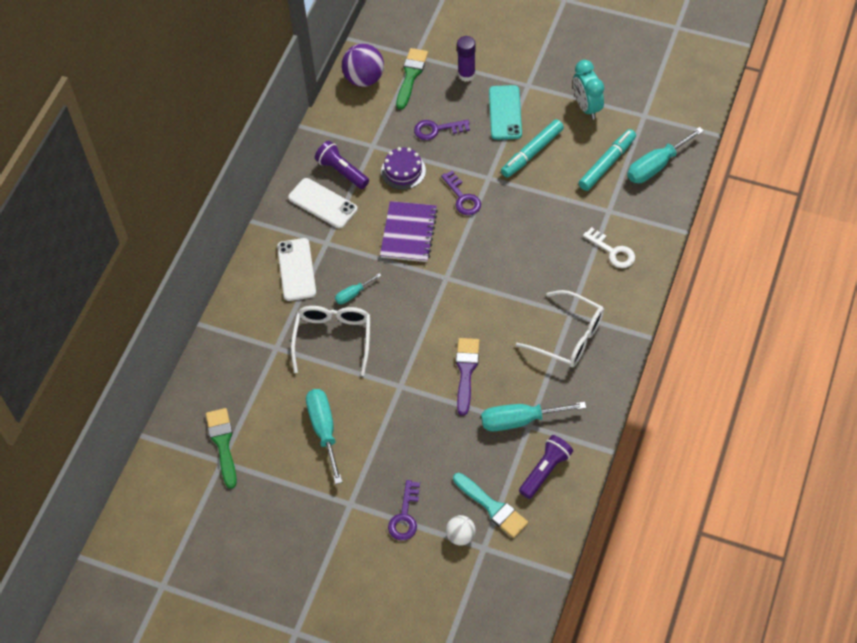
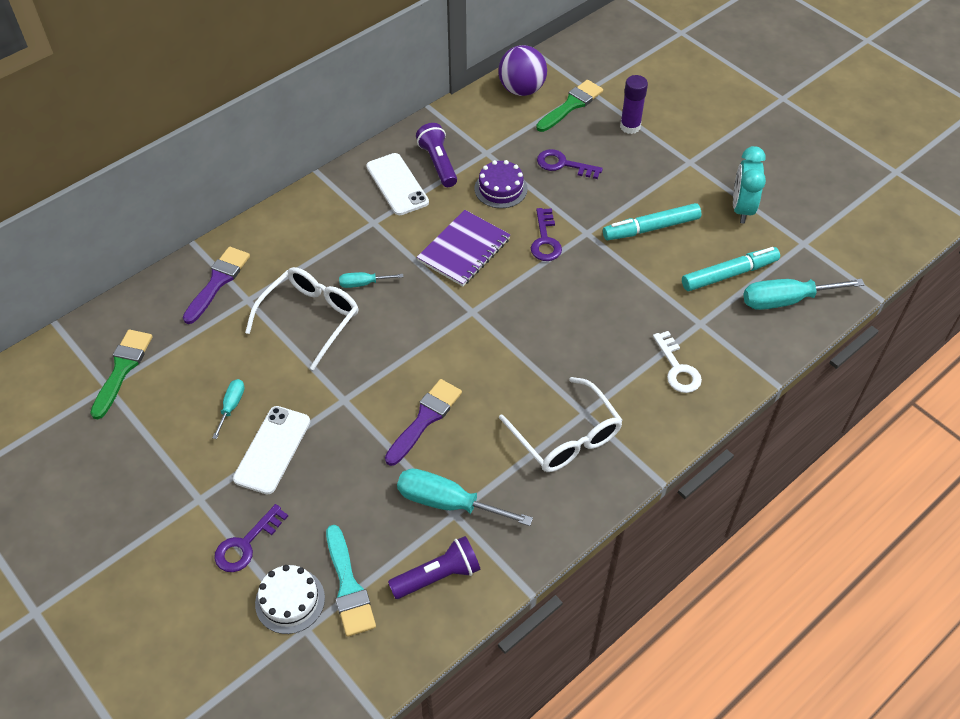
camera: 25 degrees right, 5 degrees down
(243, 345) = (218, 282): none -> purple brush
(296, 270) = (324, 234): white phone -> white phone (272, 450)
(324, 430) = (231, 406): turquoise screwdriver -> turquoise screwdriver, size x0.53
(460, 536) = (290, 600): white ball -> white cake
(505, 113) = (647, 178): turquoise phone -> none

